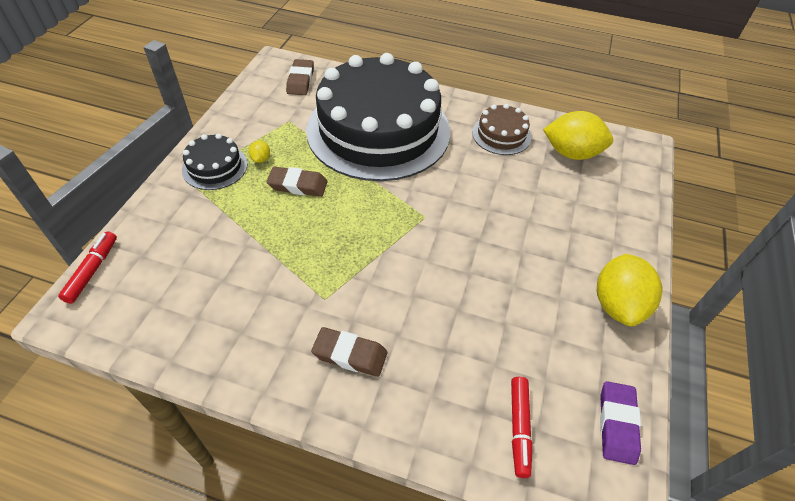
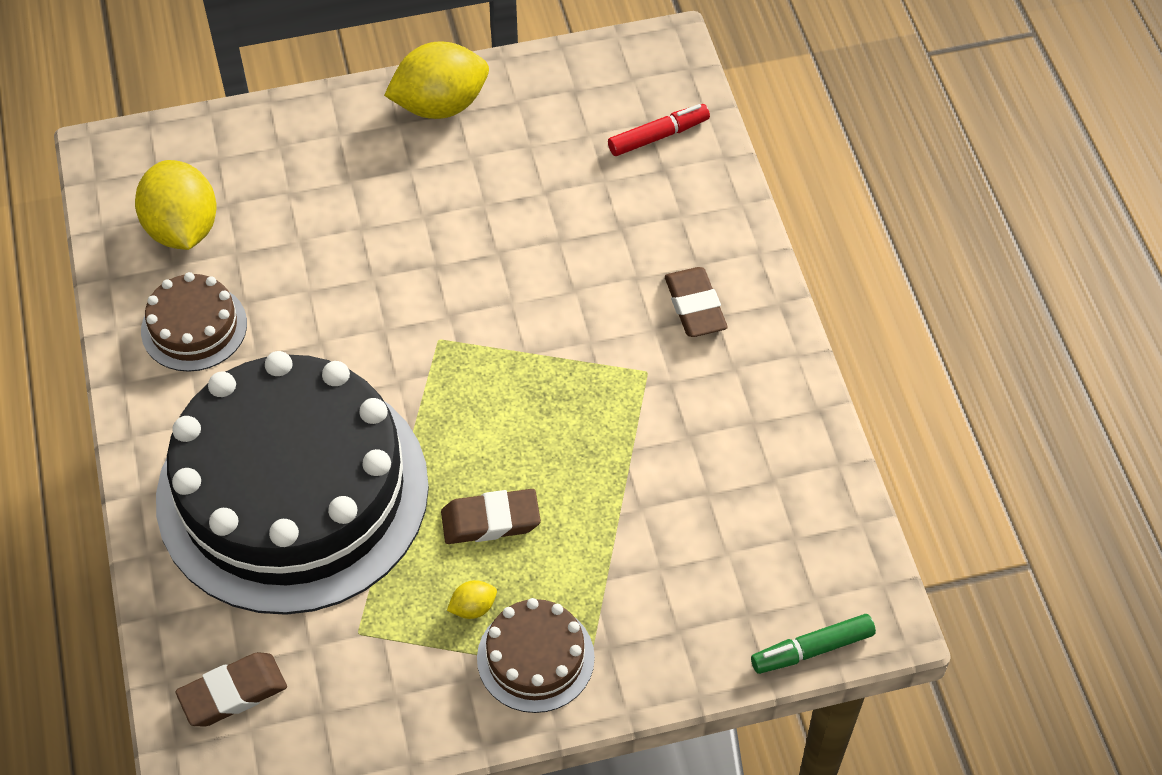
camera: 120 degrees left, 5 degrees up
(92, 270) = (812, 649): red marker -> green marker
(215, 167) = (535, 658): black cake -> brown cake
(298, 185) = (490, 521): brown eraser -> brown eraser turned 75 degrees counterclockwise
(617, 424) = (593, 68): purple eraser -> none

